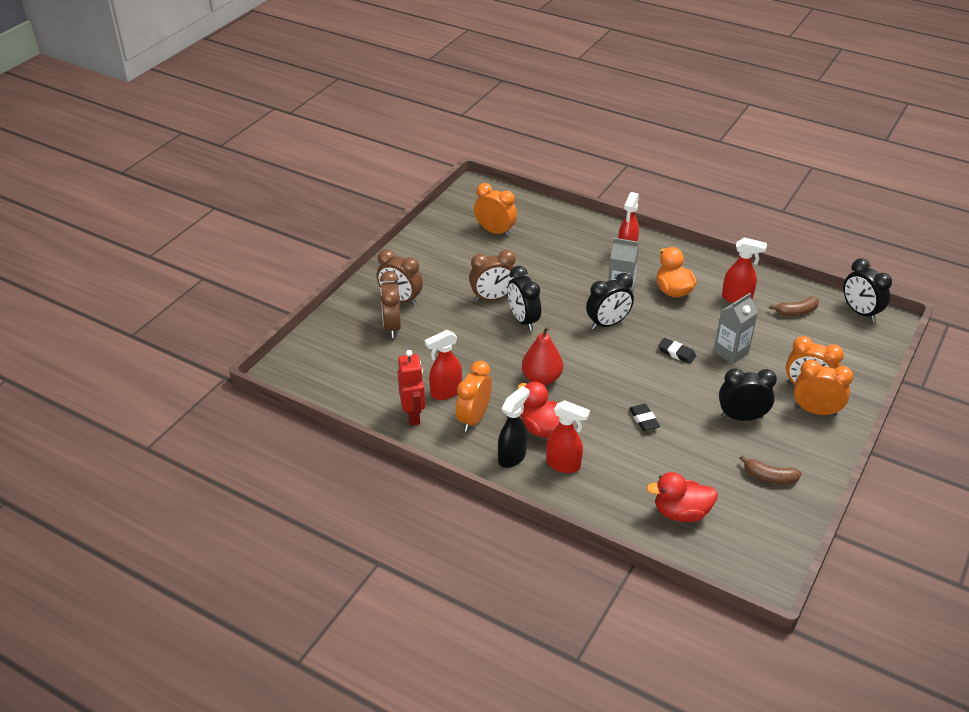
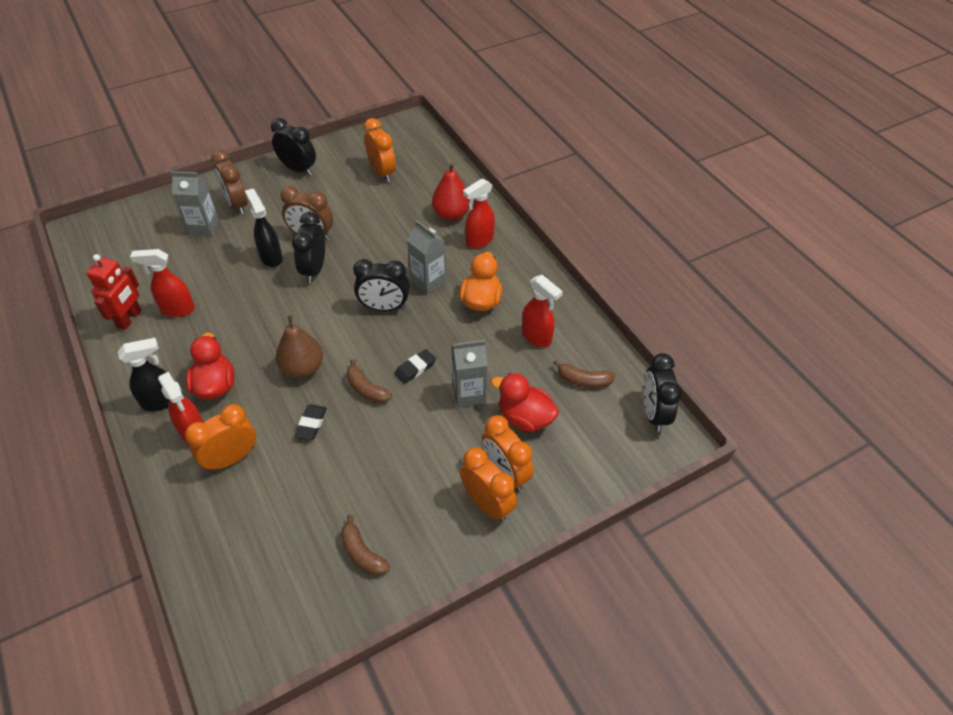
camera: 30 degrees right, 10 degrees up
(392, 326) = (203, 227): brown clock -> grey carton
(473, 418) = (172, 346): orange clock -> orange clock (231, 458)
(477, 326) = (271, 257): none -> black spray bottle
(541, 379) = (268, 335): red pear -> red pear (451, 214)
(595, 388) = (303, 368): none -> brown pear
(657, 381) = (366, 389): none -> brown banana
(676, 353) = (415, 368): black eraser -> black eraser turned 75 degrees clockwise
(681, 513) = (239, 543): red duck -> red duck (525, 418)
(741, 417) = (405, 470): black clock -> black clock (298, 169)

